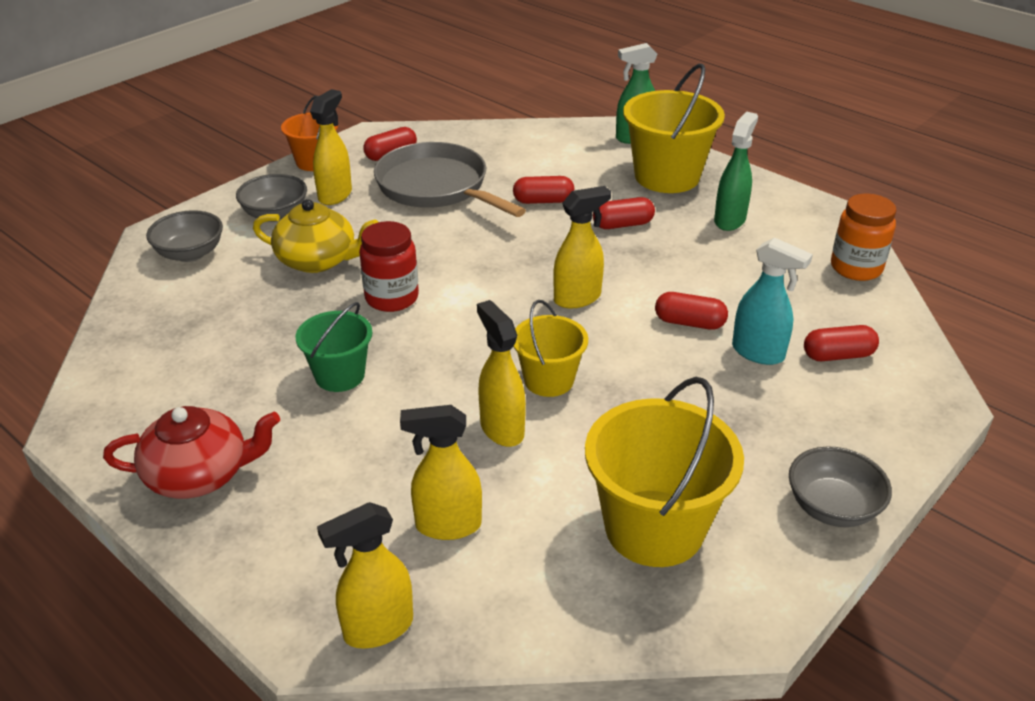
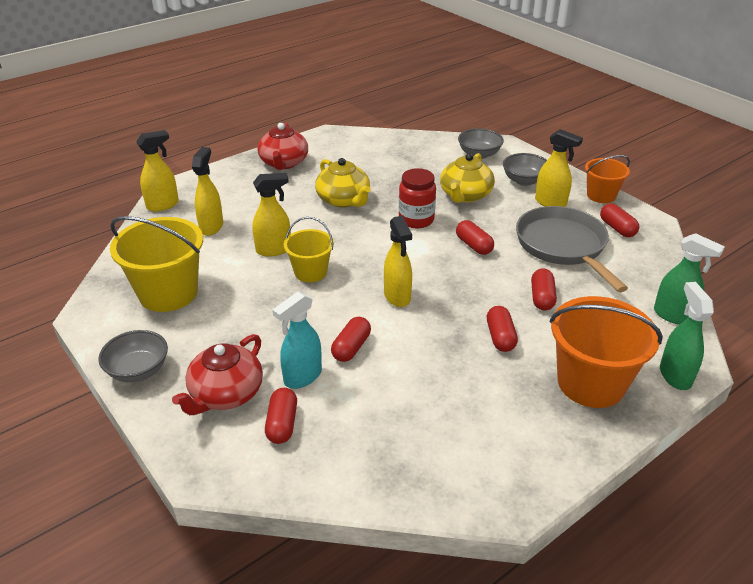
camera: 100 degrees right, 0 degrees up
(340, 375) = (344, 200): green bucket -> yellow teapot
(377, 628) = (163, 205): yellow spray bottle -> yellow spray bottle turned 75 degrees clockwise
(437, 187) = (563, 246): grey pan -> grey pan turned 75 degrees counterclockwise
(448, 248) = (473, 245): none -> red capsule
(667, 176) = (591, 383): yellow bucket -> orange bucket
(730, 220) = (504, 410): green spray bottle -> green spray bottle (673, 316)
(822, 410) = (225, 394): none -> red teapot
(856, 268) = (405, 483): orange jar -> none

